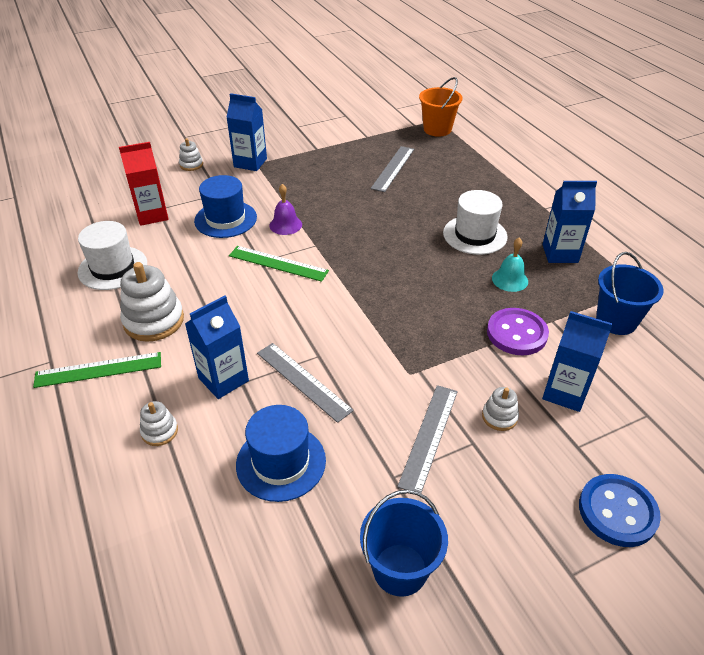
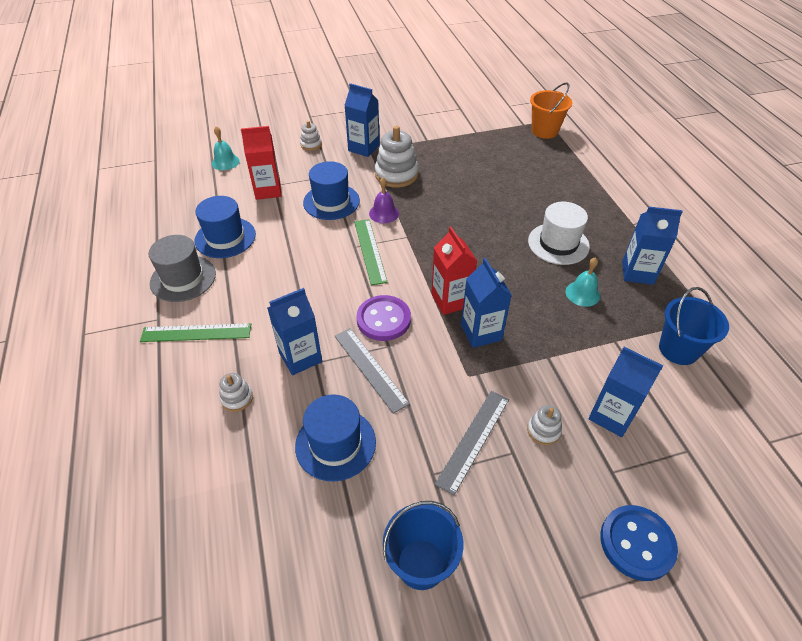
camera: 10 degrees right, 5 degrees up
(72, 315) = (183, 278): none -> grey hat
(97, 191) = (225, 162): none -> turquoise bell
(113, 268) = (225, 237): white hat -> blue hat
(154, 320) = (251, 292): white stacking toy -> white stacking toy (396, 174)
(278, 263) = (369, 251): green ruler -> green ruler turned 45 degrees clockwise
(375, 302) = (450, 300): none -> red carton
(393, 168) = (494, 167): grey ruler -> none
(414, 330) = (481, 332): none -> blue carton
(516, 333) = (577, 349): purple button -> purple button (383, 319)

